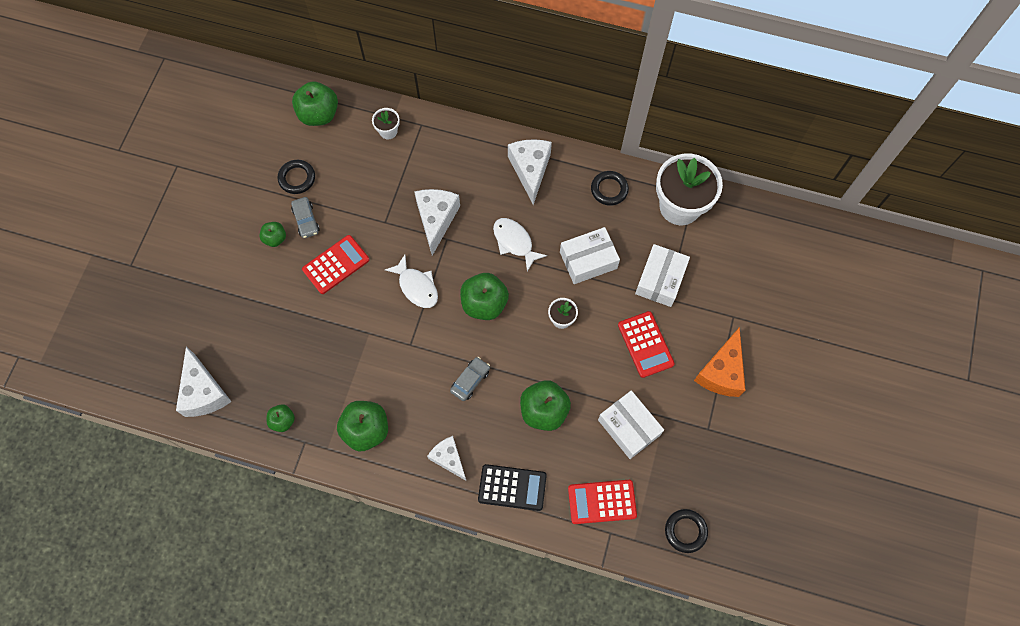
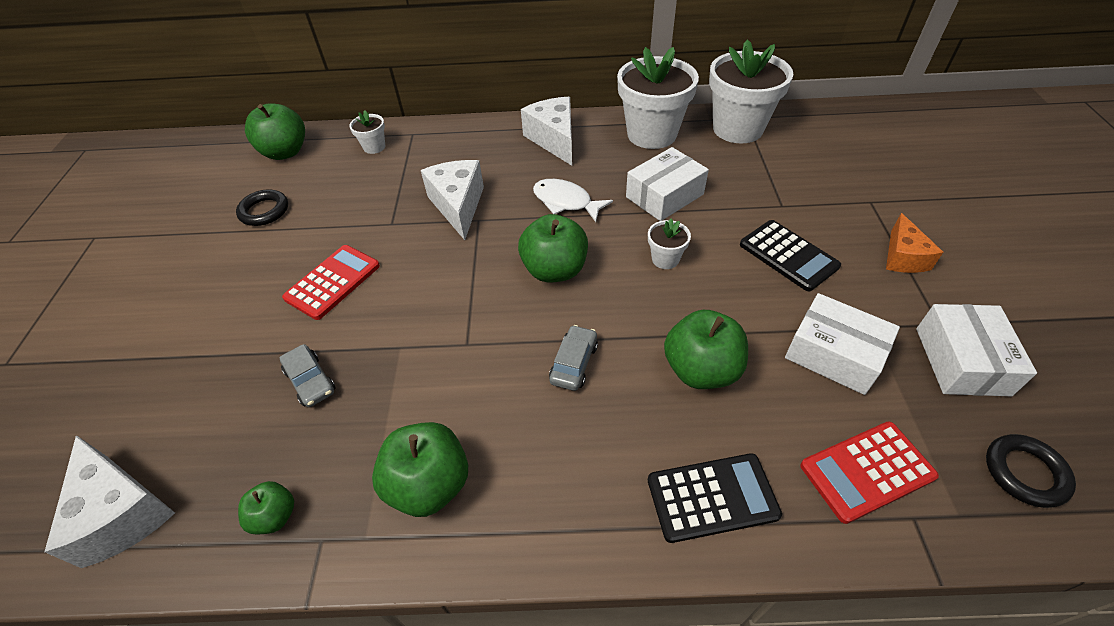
camera: 15 degrees left, 20 degrees down
(275, 238) = (239, 276): green apple -> none
(306, 220) = (282, 247): grey car -> grey car (310, 381)
(416, 286) = (454, 276): white fish -> none
(448, 458) = (585, 485): white cheese -> none
(609, 189) = (651, 134): black ring -> white flower pot
(645, 344) = (788, 255): red calculator -> black calculator
(660, 280) = (761, 191): white box -> white box (961, 361)
(721, 372) = (903, 257): orange cheese -> orange cheese, size x0.66

